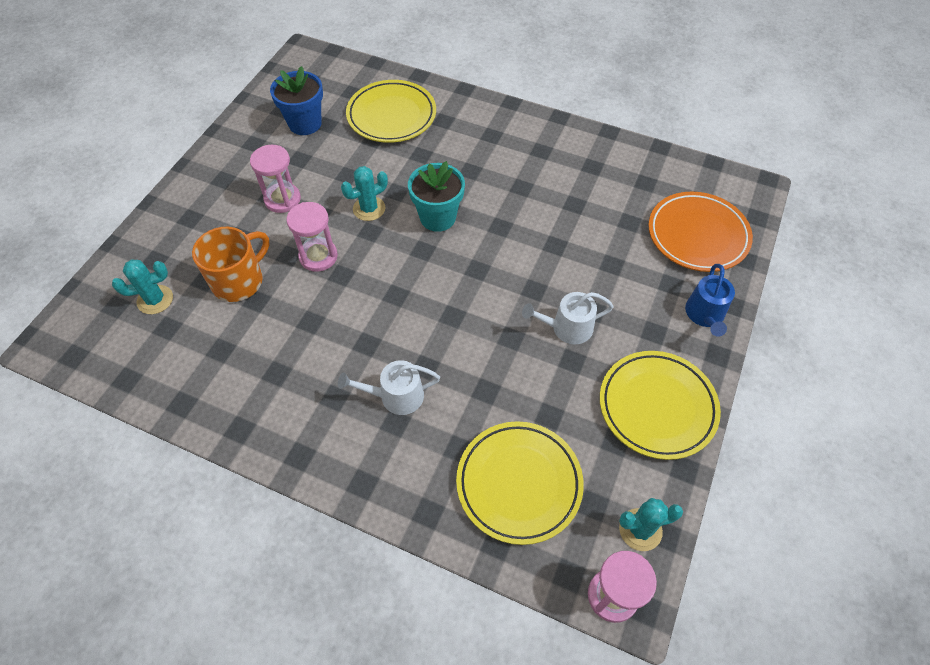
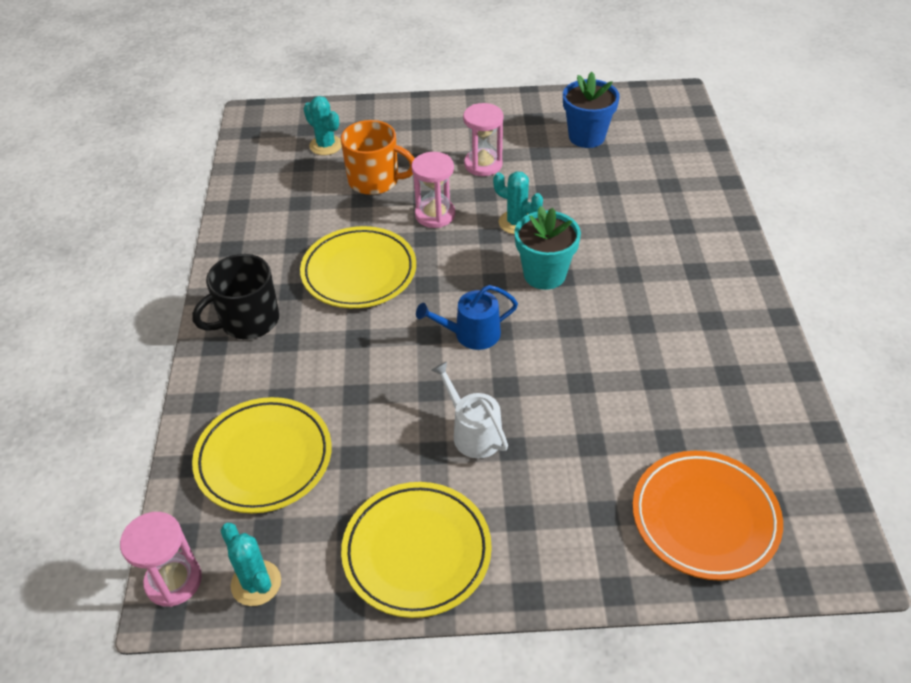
camera: 65 degrees right, 10 degrees down
(349, 445) = (248, 321): none -> black mug
(391, 115) = (652, 186): yellow plate -> yellow plate (359, 272)
(396, 396) = (314, 330): white watering can -> none
(705, 315) = (580, 564): blue watering can -> blue watering can (471, 334)

